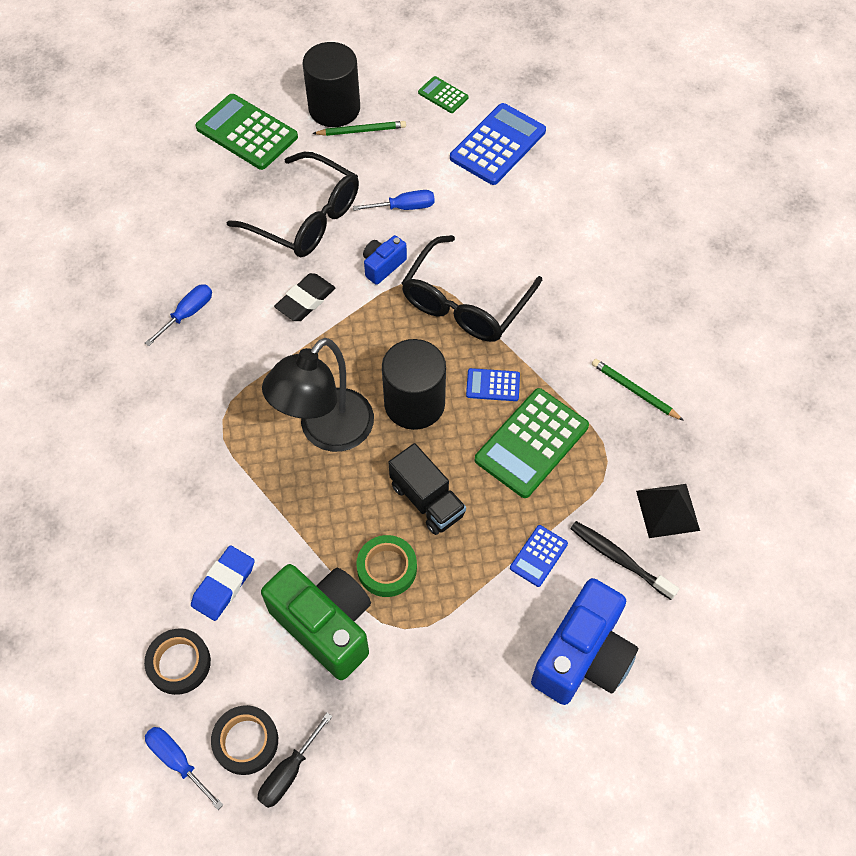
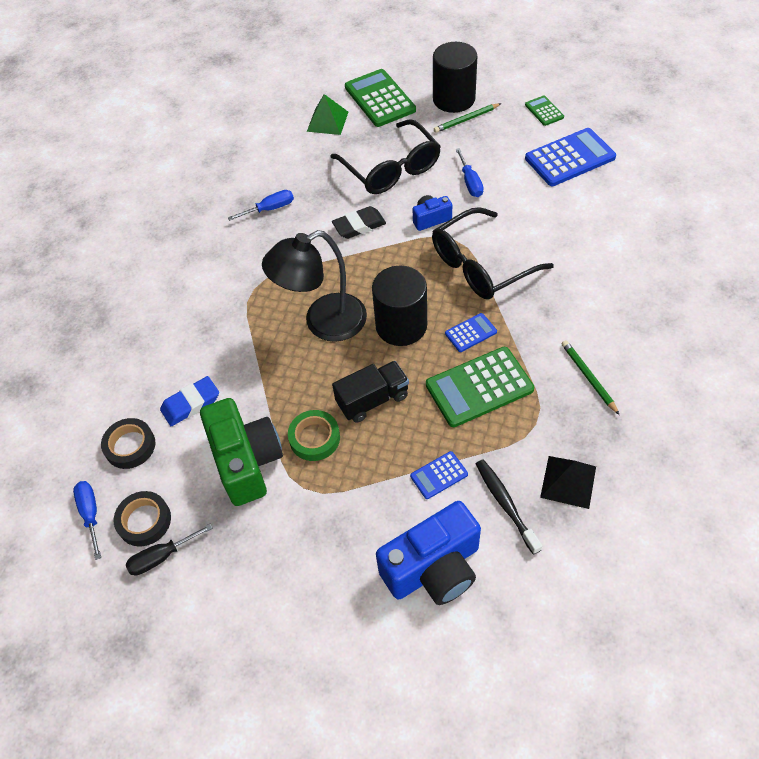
camera: 30 degrees right, 5 degrees down
(198, 180) = (327, 121): none -> green pyramid
(361, 131) = (466, 120): green pencil -> green pencil turned 135 degrees clockwise
(404, 207) = (470, 182): blue screwdriver -> blue screwdriver turned 60 degrees clockwise
(427, 500) = (372, 400): black truck -> black truck turned 105 degrees counterclockwise
(493, 385) = (471, 333): blue calculator -> blue calculator turned 120 degrees clockwise

